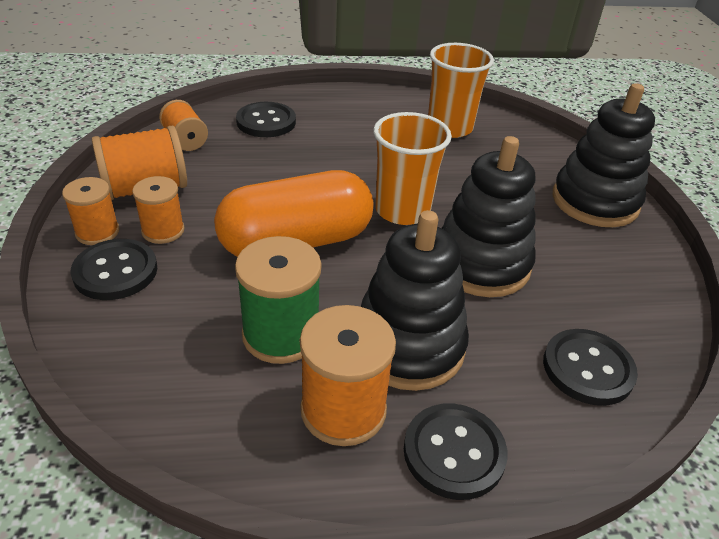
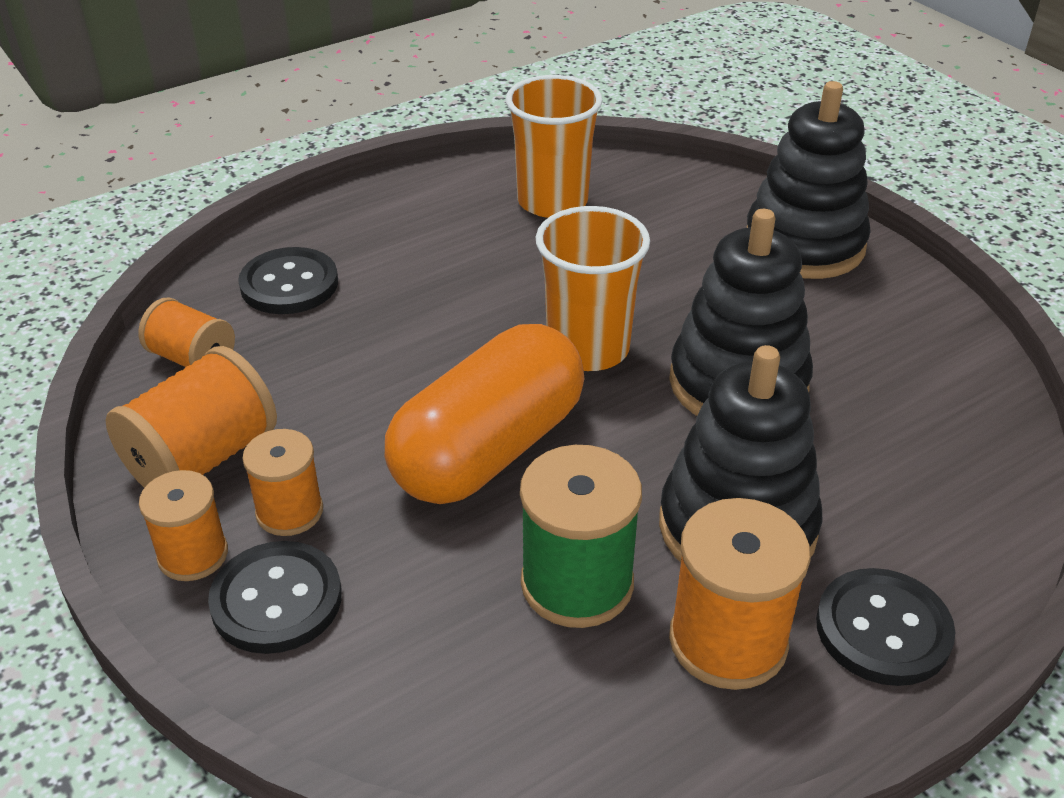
camera: 25 degrees left, 0 degrees up
(588, 368) = (945, 464): black button -> none

